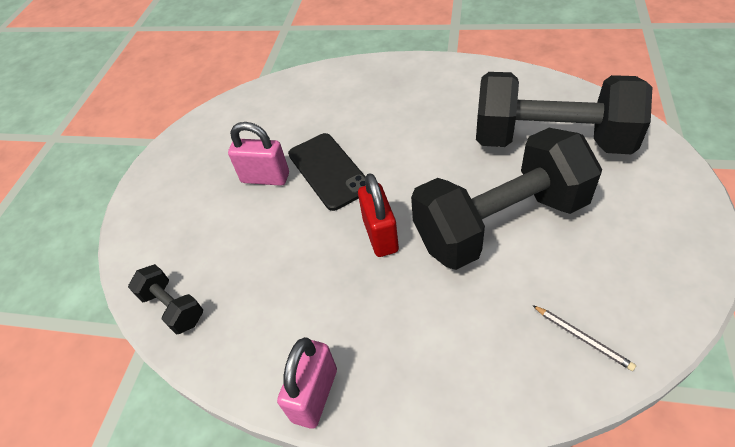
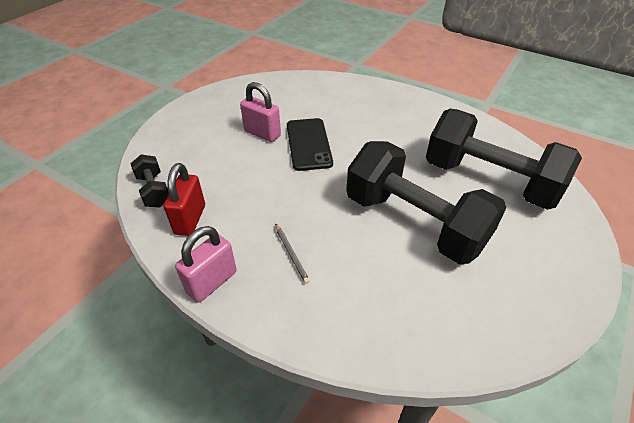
camera: 15 degrees right, 5 degrees down
(380, 235) = (320, 198): red padlock -> red padlock (190, 219)
(500, 223) = (414, 222): black dumbbell -> black dumbbell turned 45 degrees clockwise
(582, 338) = (431, 326): grey pencil -> grey pencil (291, 254)

